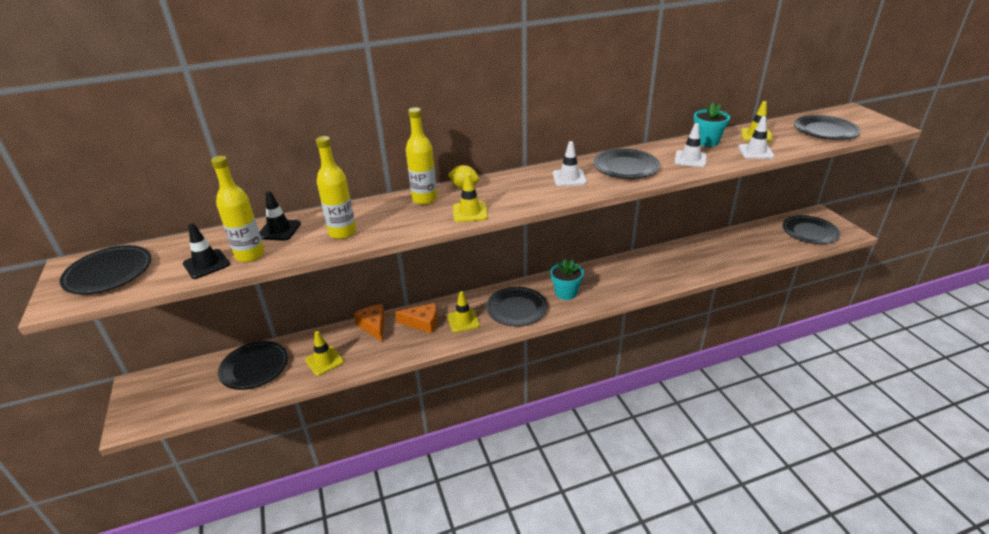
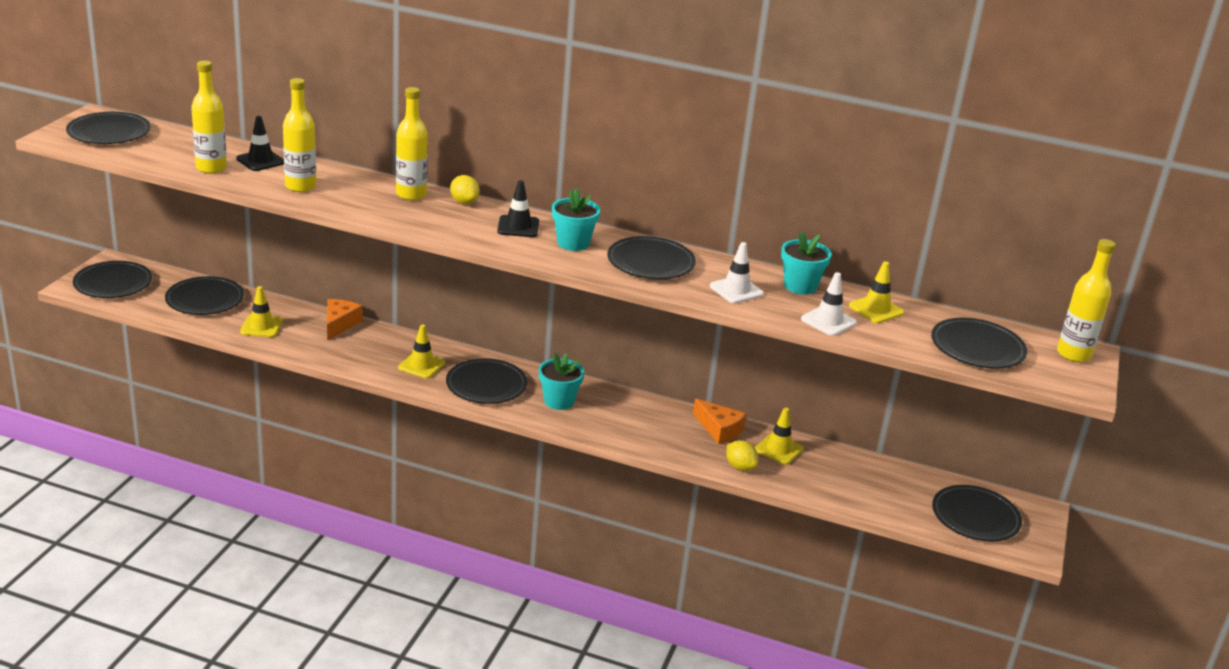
camera: 35 degrees right, 5 degrees down
(161, 401) = (113, 283): none -> black plate
(206, 264) = (174, 159): black traffic cone -> black traffic cone (518, 227)
(422, 323) = (384, 346): orange cheese -> orange cheese (719, 429)
(470, 212) = (425, 223): yellow traffic cone -> yellow traffic cone (779, 449)
(569, 178) = (573, 243): white traffic cone -> turquoise flower pot
(697, 271) = (740, 467): none -> yellow lemon
(854, 114) = (1073, 354): none -> yellow bottle

